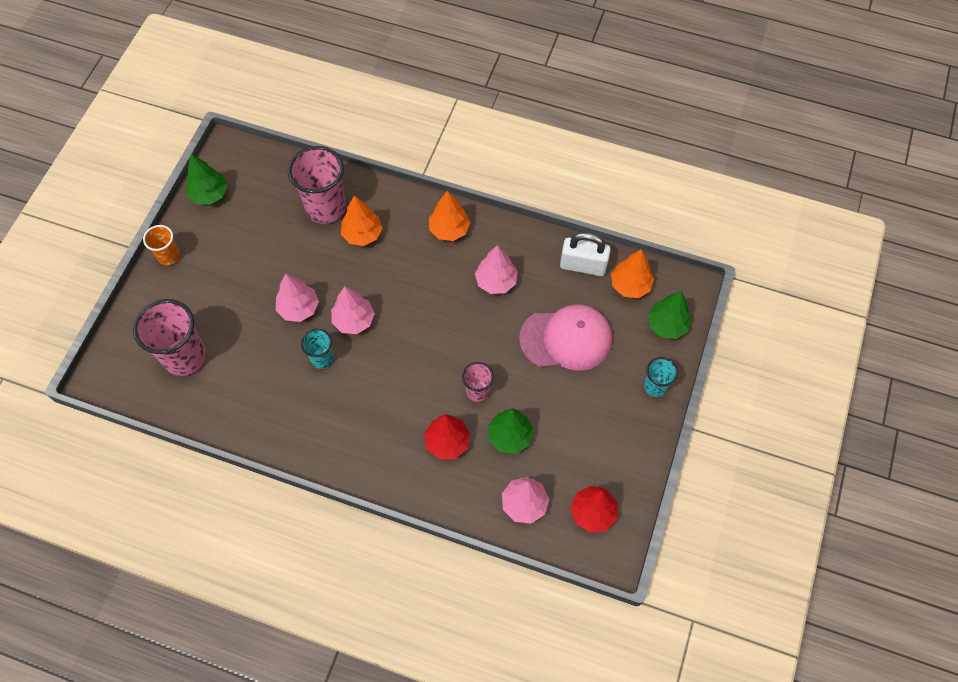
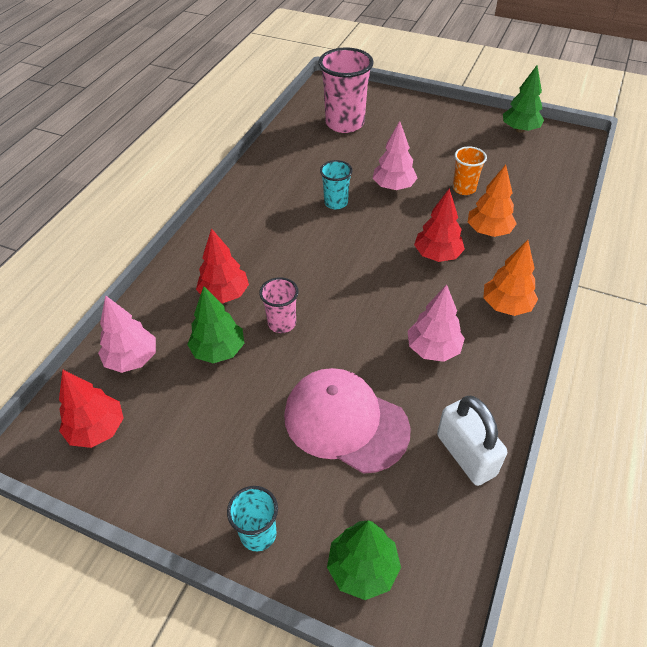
camera: 95 degrees right, 15 degrees down
(169, 256) = (447, 111): orange cup -> orange cup (464, 188)
(326, 208) = (519, 204): pink cup -> none
(354, 320) = (379, 224): pink tree -> none
(393, 275) = (437, 255): none -> red tree
(566, 339) = (345, 422): pink cap -> pink cap turned 120 degrees clockwise
(583, 265) = (466, 455): white padlock -> white padlock turned 45 degrees counterclockwise
(630, 285) = (435, 519): orange tree -> none

